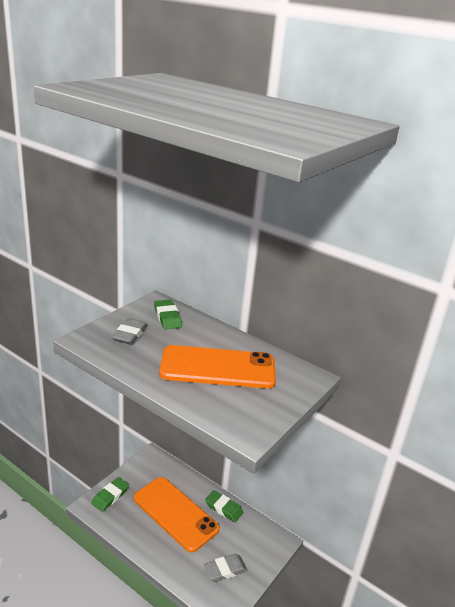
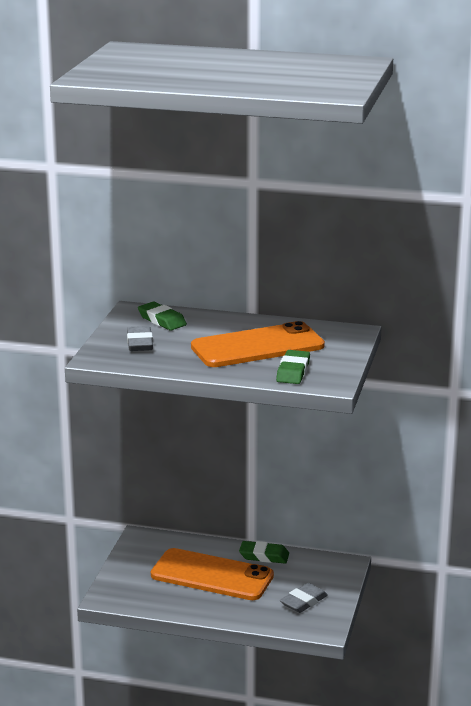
camera: 20 degrees left, 5 degrees down
(110, 496) = (122, 583): green eraser -> green eraser (293, 371)

